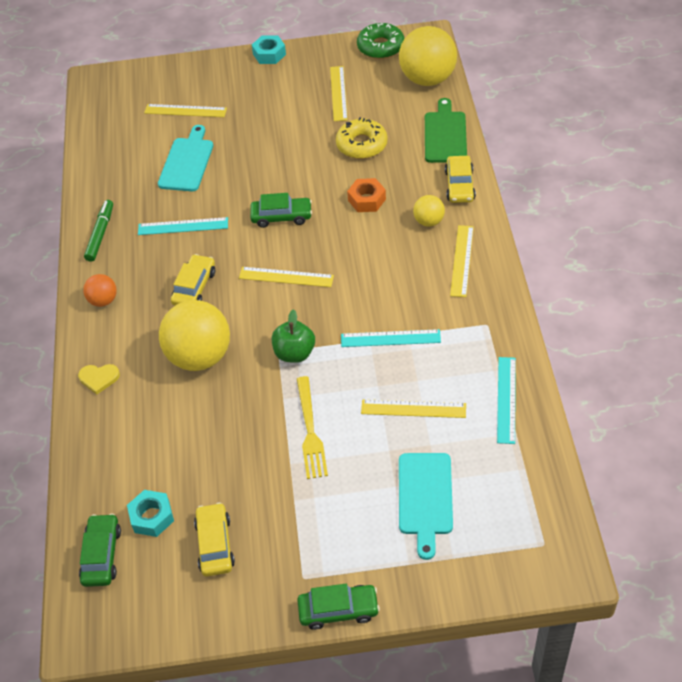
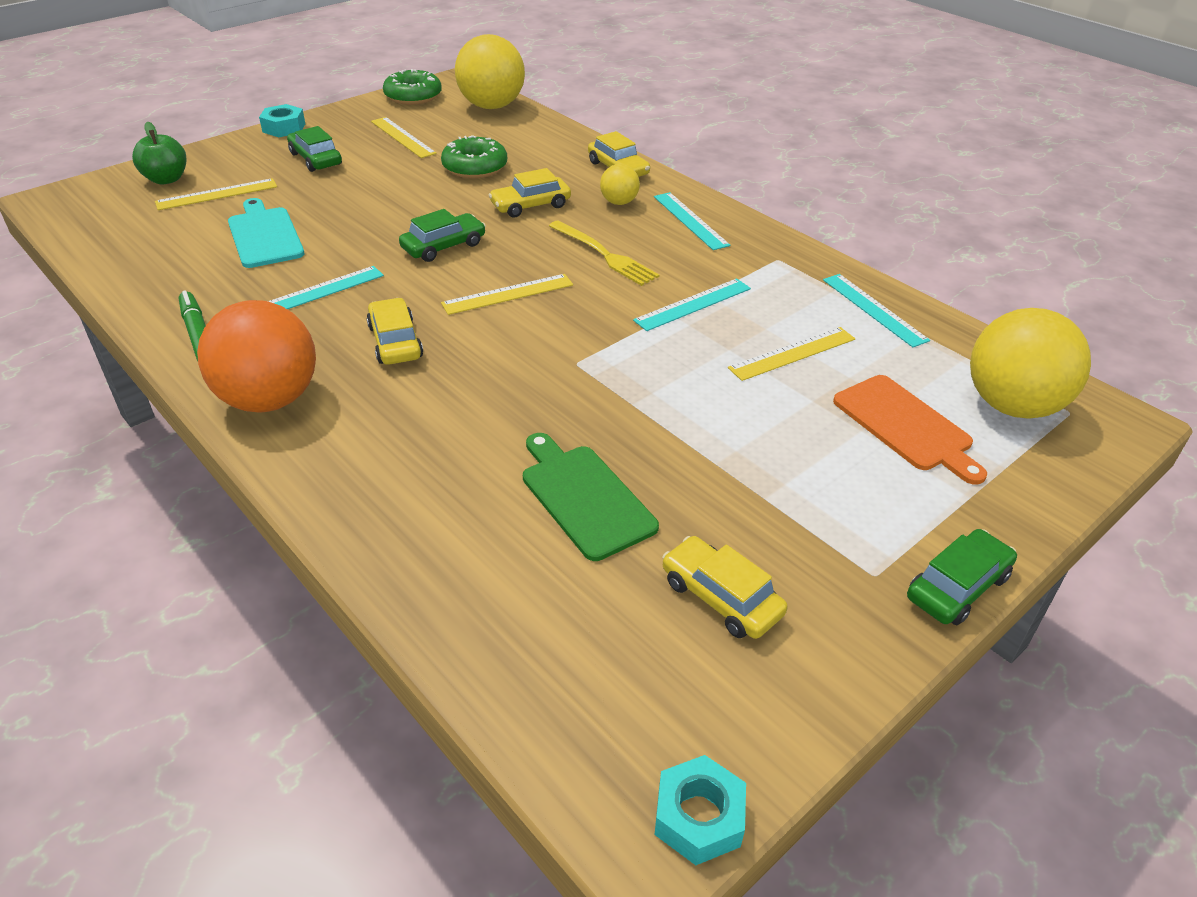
camera: 40 degrees left, 10 degrees down
(99, 378) = (345, 485): yellow heart -> none
(102, 555) = (568, 700): green car -> green car (316, 159)
(103, 300) = (269, 399): orange ball -> orange ball, size x2.05
(152, 517) = (596, 611): turquoise nut -> turquoise nut (698, 817)
(200, 356) = (476, 405): yellow ball -> yellow ball (1012, 405)
(294, 353) = (597, 356): green apple -> green apple (166, 179)
(310, 431) = (702, 421): yellow fork -> yellow fork (604, 255)
(362, 145) = (475, 167): yellow donut -> green donut
(367, 200) = (530, 205): orange nut -> yellow car
(425, 498) = (906, 426): turquoise cutting board -> orange cutting board
(445, 135) = (558, 138): green cutting board -> green cutting board (584, 497)
(462, 260) = (690, 220): yellow ruler -> turquoise ruler

